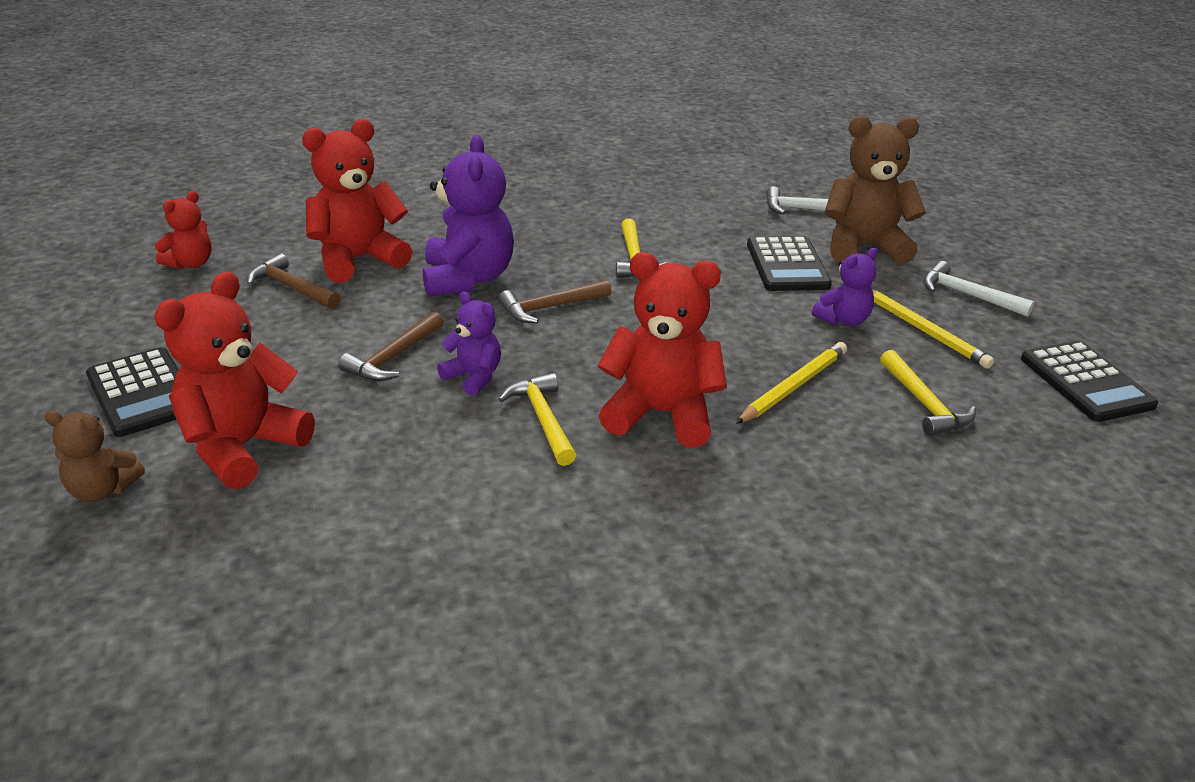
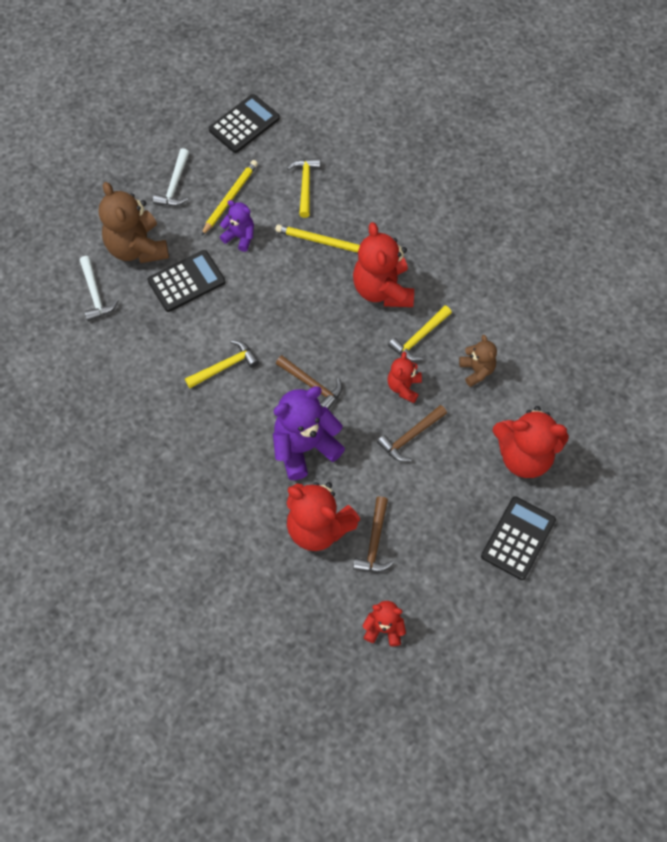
camera: 115 degrees left, 30 degrees up
(102, 490) = (589, 493): brown teddy bear -> brown teddy bear (476, 370)
(393, 357) = (410, 436): brown hammer -> brown hammer turned 135 degrees clockwise
(473, 377) = (404, 387): purple teddy bear -> red teddy bear
(924, 404) = (305, 185): yellow hammer -> yellow hammer turned 45 degrees counterclockwise

